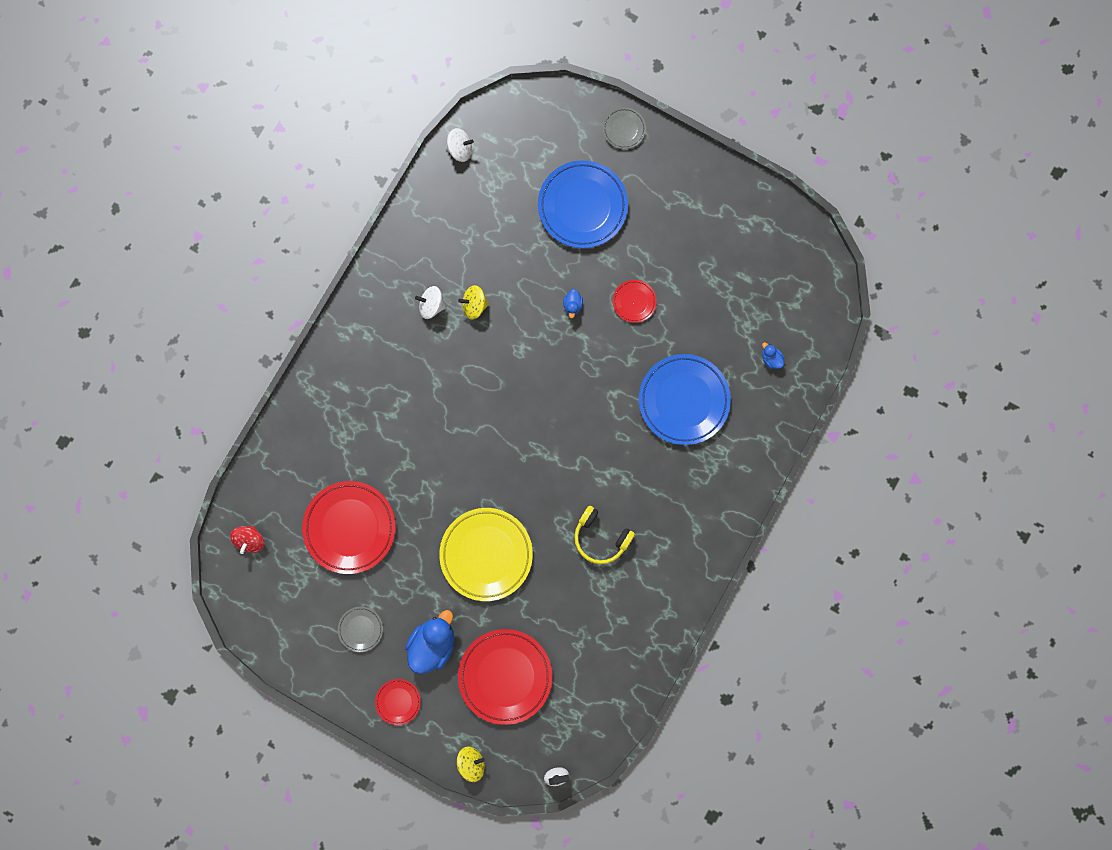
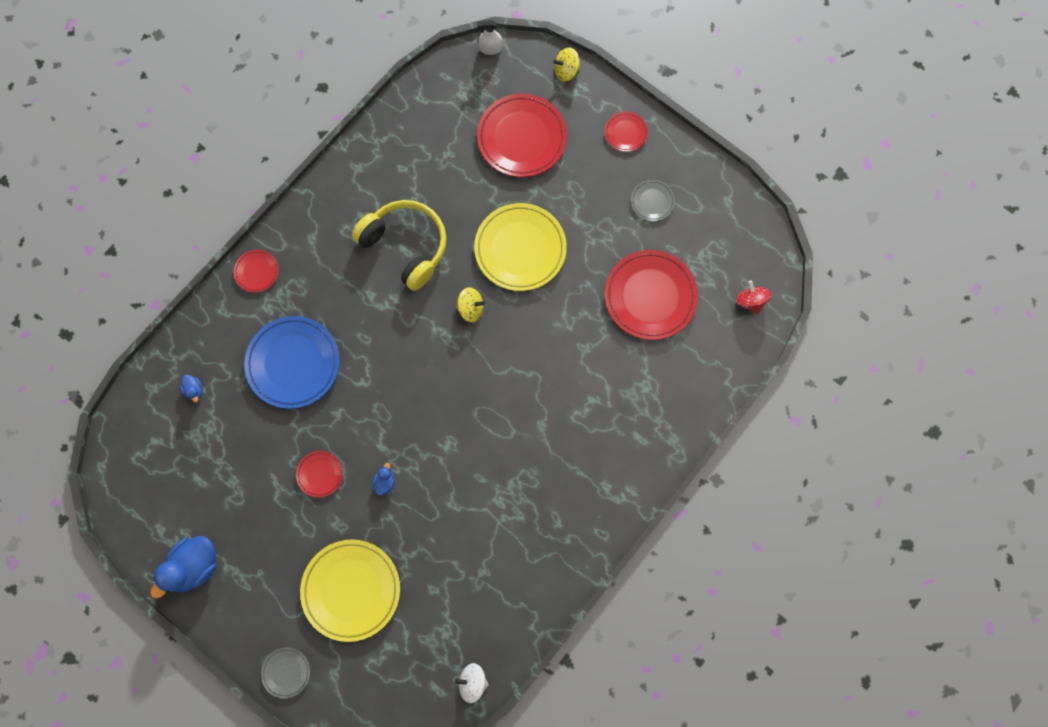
camera: 170 degrees left, 5 degrees down
(250, 540) = (750, 301): red spinning top -> red spinning top turned 45 degrees counterclockwise
(431, 305) = (533, 508): white spinning top -> none
(432, 643) = (585, 177): blue duck -> blue duck (194, 566)
(474, 305) = (488, 500): yellow spinning top -> yellow spinning top (471, 308)
(582, 206) = (351, 590): blue plate -> yellow plate
(601, 537) = (406, 246): yellow headphones -> yellow headphones, size x1.56
(742, 485) = (257, 272): none -> red plate

